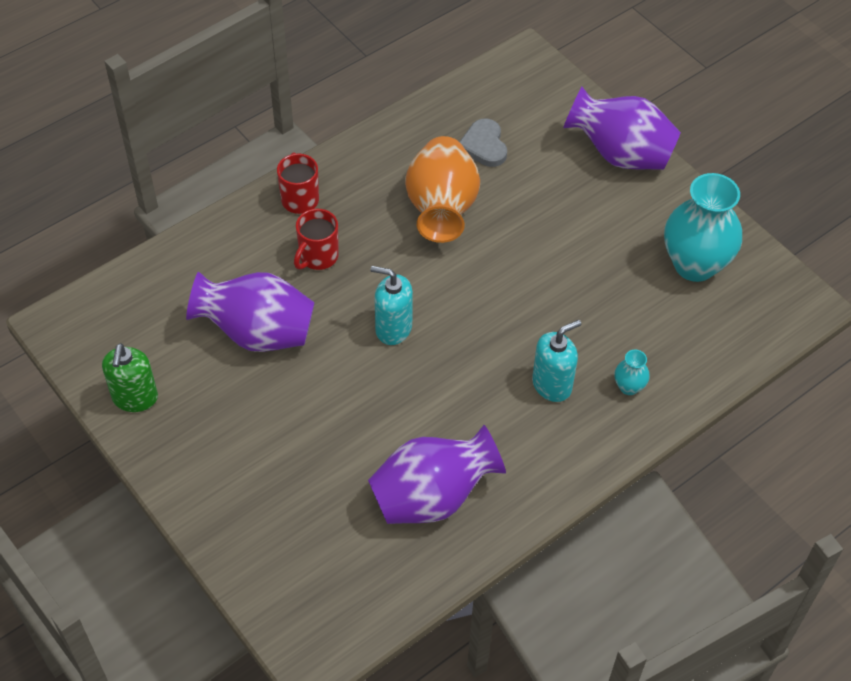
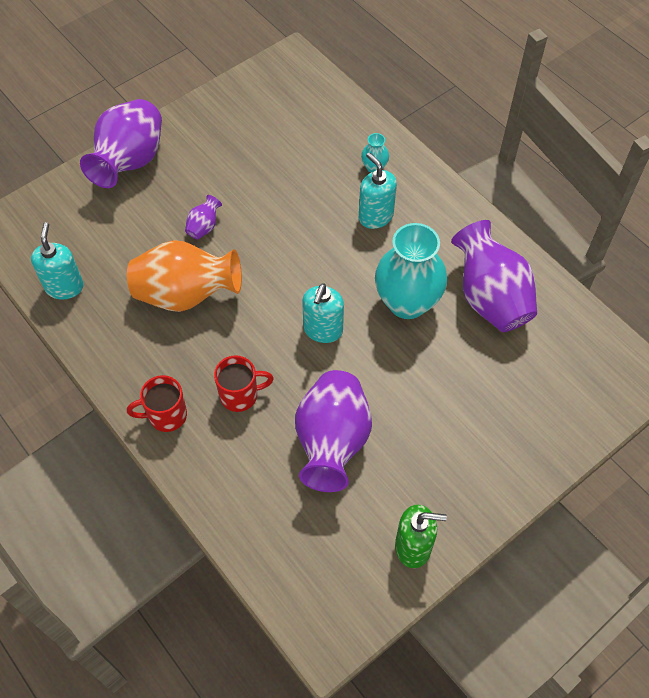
camera: 90 degrees left, 5 degrees up
(318, 257) = (240, 395): red mug -> red mug turned 45 degrees counterclockwise
(452, 113) = (64, 287): none -> turquoise soap dispenser
(484, 145) = (109, 261): grey heart -> none
(531, 222) = (204, 227): none -> purple vase
(694, 265) = (253, 120): turquoise vase -> turquoise vase (407, 302)

